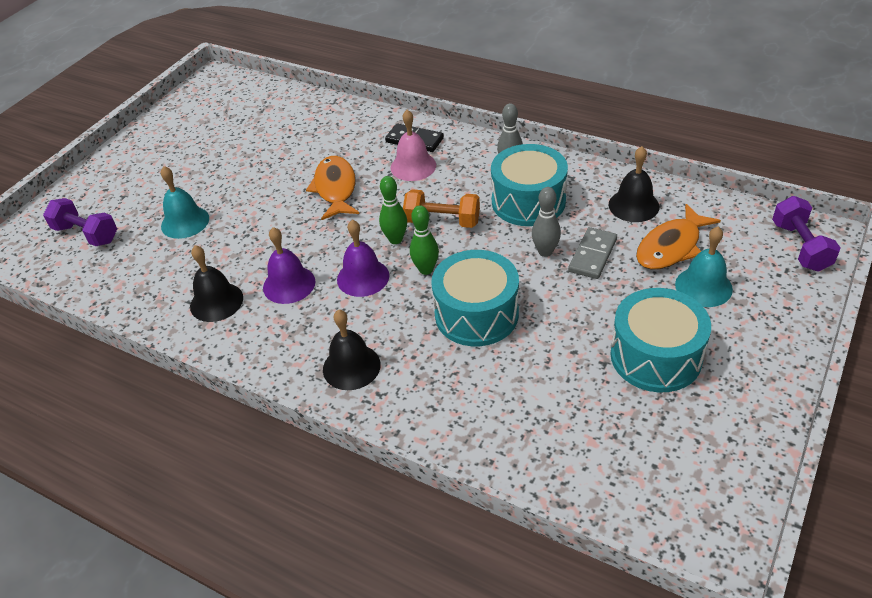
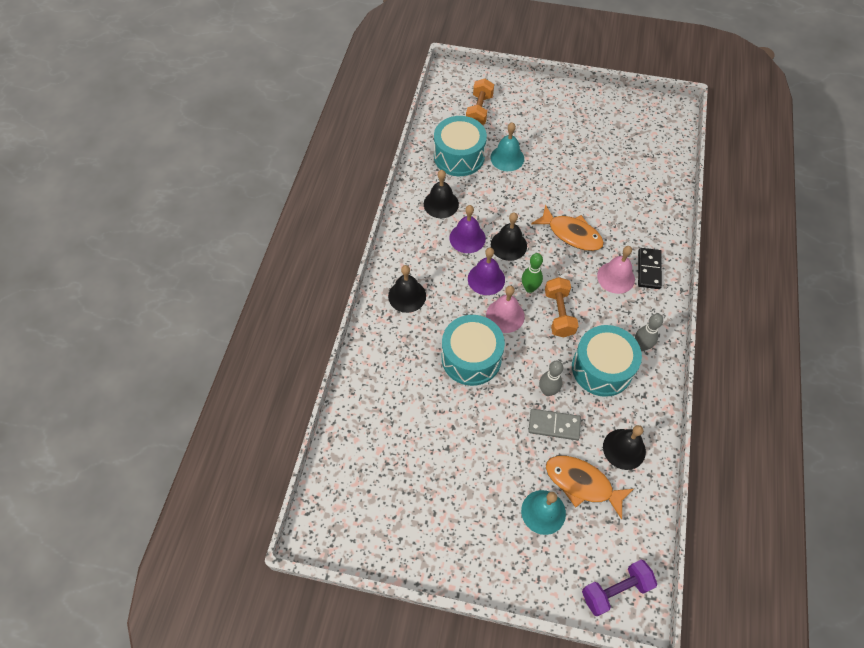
camera: 70 degrees right, 15 degrees up
(86, 234) = (479, 111): purple dumbbell -> orange dumbbell
(322, 246) = (508, 245): none -> black bell
(335, 188) = (571, 234): orange fish -> orange fish turned 60 degrees clockwise
(426, 269) = (505, 315): green bowling pin -> pink bell
(655, 356) = (462, 482): turquoise drum -> turquoise drum (459, 156)

